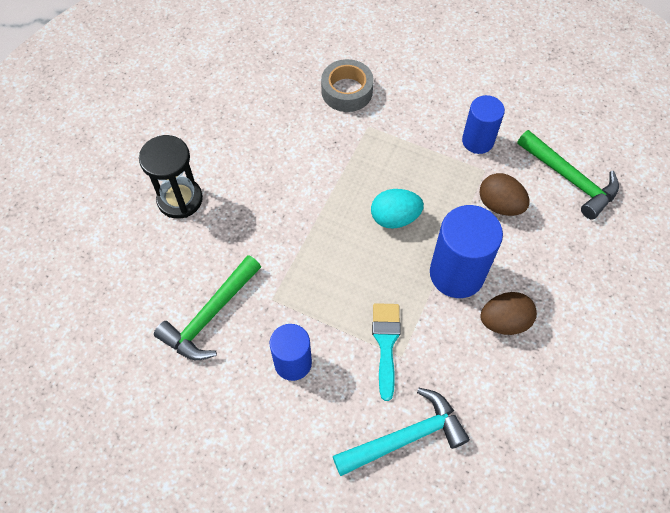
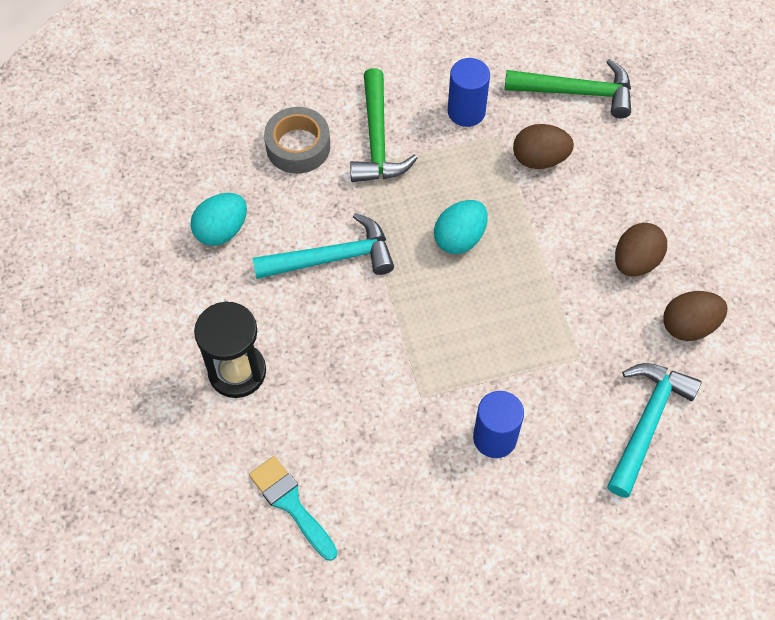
camera: 40 degrees left, 0 degrees up
(210, 316) = (379, 457): green hammer -> green hammer (377, 139)
(253, 110) = (222, 230): none -> turquoise egg
(302, 172) = (332, 258): none -> turquoise hammer
(386, 343) = (557, 357): turquoise brush -> turquoise brush (291, 504)
(457, 273) = (559, 249): blue cylinder -> none
(501, 395) = (689, 326): none -> brown egg

